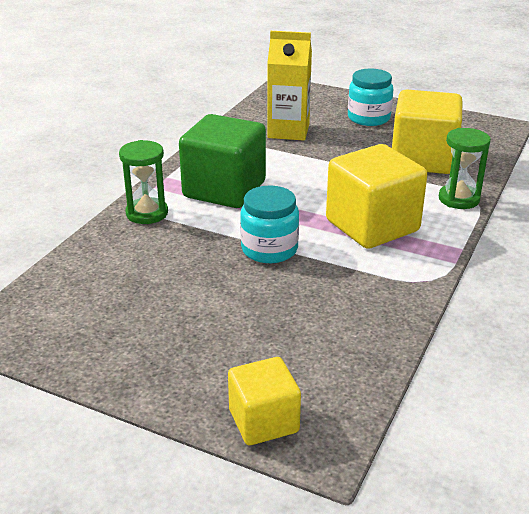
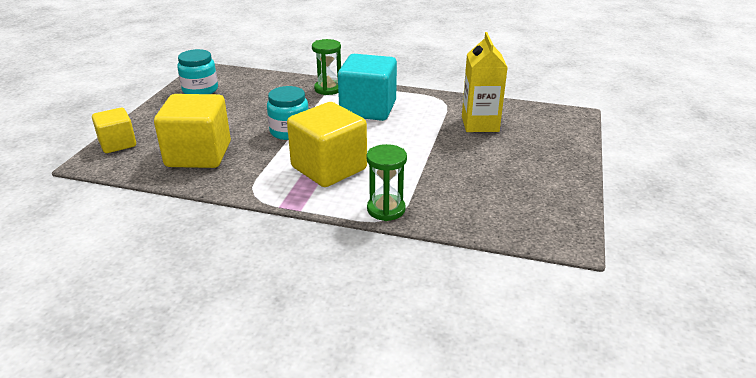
camera: 80 degrees right, 0 degrees up
(224, 190) = (368, 109): green cube -> turquoise cube
(368, 118) = (534, 159): turquoise jar -> turquoise jar (200, 90)
(422, 159) = (458, 190): yellow cube -> yellow cube (198, 154)

